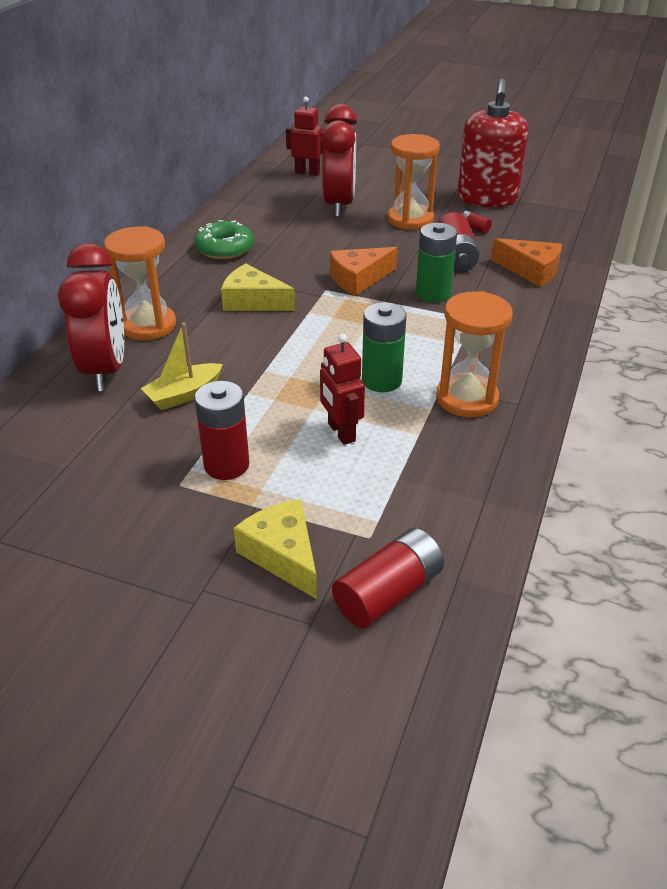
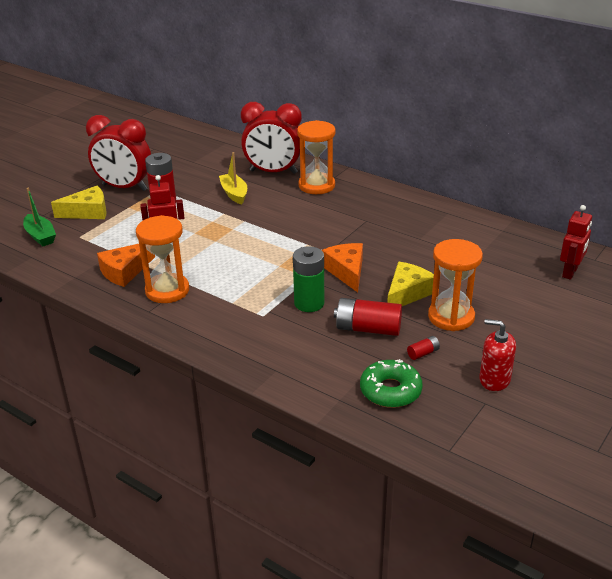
camera: 105 degrees right, 5 degrees down
(224, 248) = (416, 218): green donut -> green donut (390, 390)
(253, 301) = (331, 223): yellow cheese -> yellow cheese (407, 293)
(339, 205) = (489, 281): red clock -> red clock (124, 187)
(381, 380) = (207, 261): green battery -> none
(388, 593) = (40, 236): red battery -> green boat
(487, 198) = (494, 379): red soap dispenser -> red soap dispenser, size x0.55
(531, 270) = (327, 368): orange cheese -> orange cheese (125, 271)

